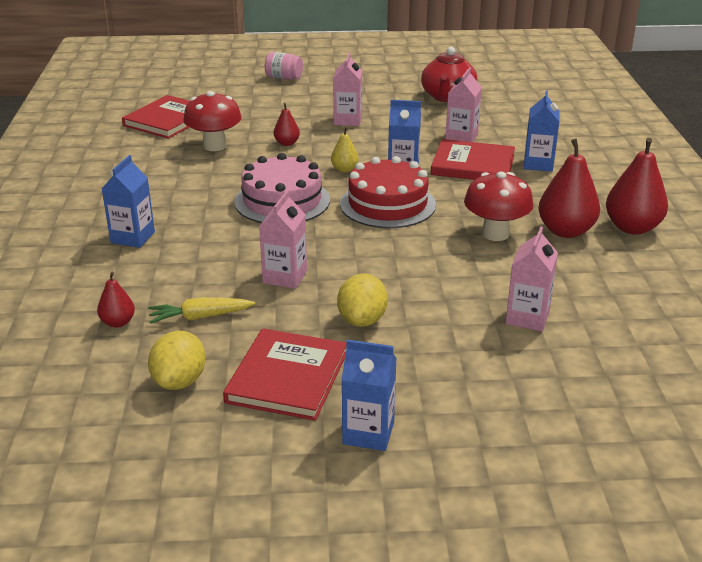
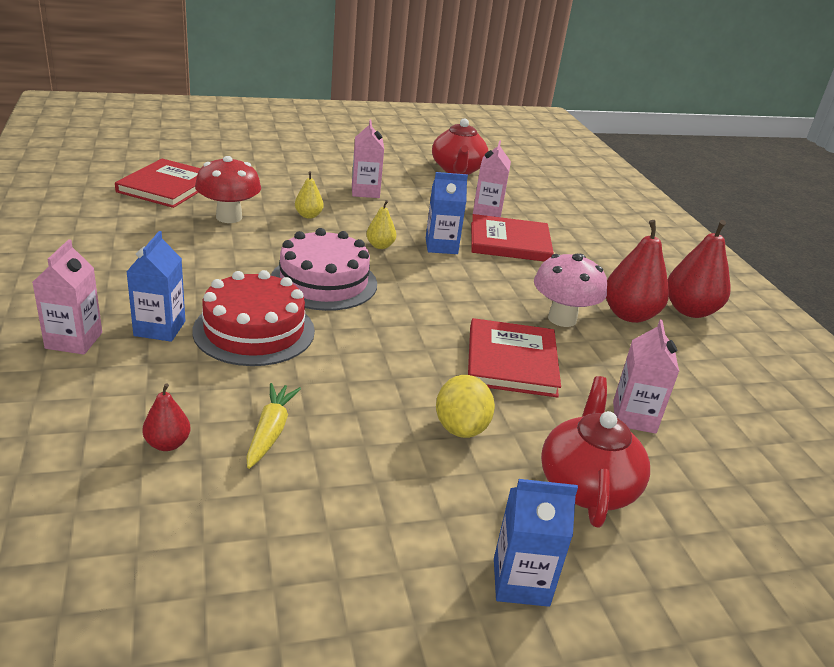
camera: 15 degrees left, 0 degrees up
(180, 381) = (268, 524): yellow lemon -> none
(200, 317) = (270, 431): yellow carrot -> yellow carrot turned 120 degrees clockwise
(284, 78) = (283, 144): pink jar -> none
(285, 277) = (355, 375): pink carton -> pink carton (74, 340)
(287, 143) = (308, 216): red pear -> yellow pear
(287, 377) = (399, 510): red book -> red book (511, 361)
(387, 204) = (439, 285): red cake -> red cake (254, 330)
(457, 368) = (586, 485): none -> red teapot
(495, 234) = (562, 319): red mushroom -> pink mushroom
(538, 164) = (572, 242): blue carton -> none

